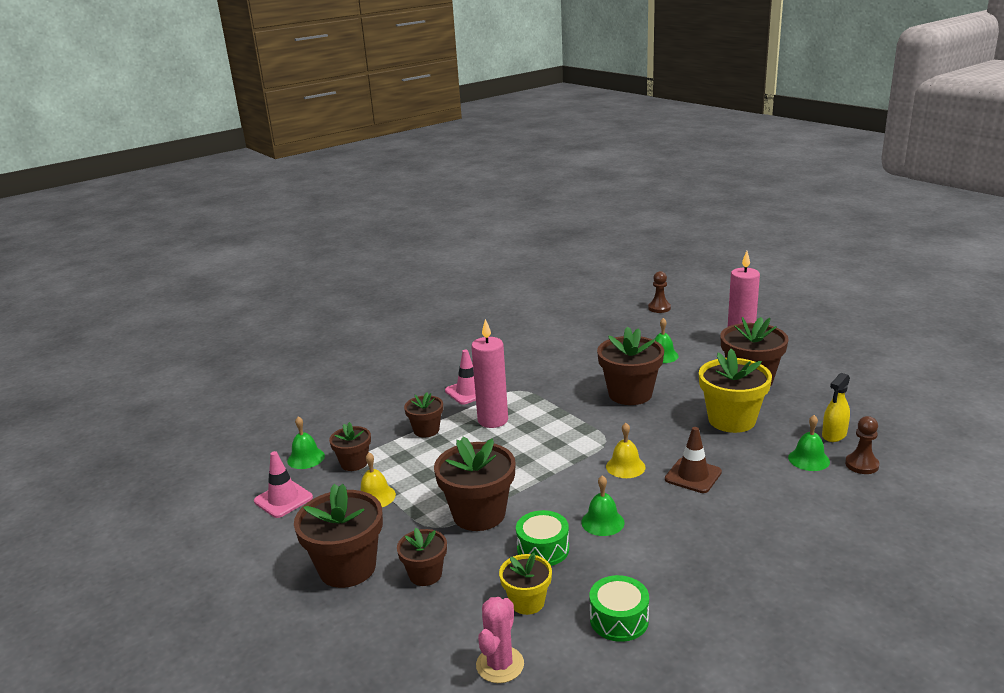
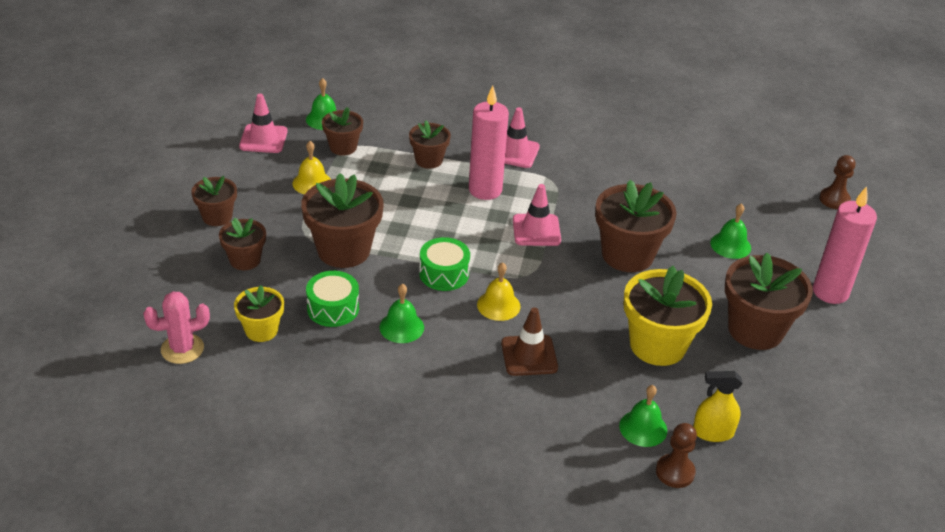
camera: 45 degrees right, 15 degrees up
(347, 568) = (217, 216): brown flower pot -> brown flower pot, size x0.57
(563, 418) = (536, 230): none -> pink traffic cone
(619, 619) = (285, 391): green drum -> green drum (444, 274)

